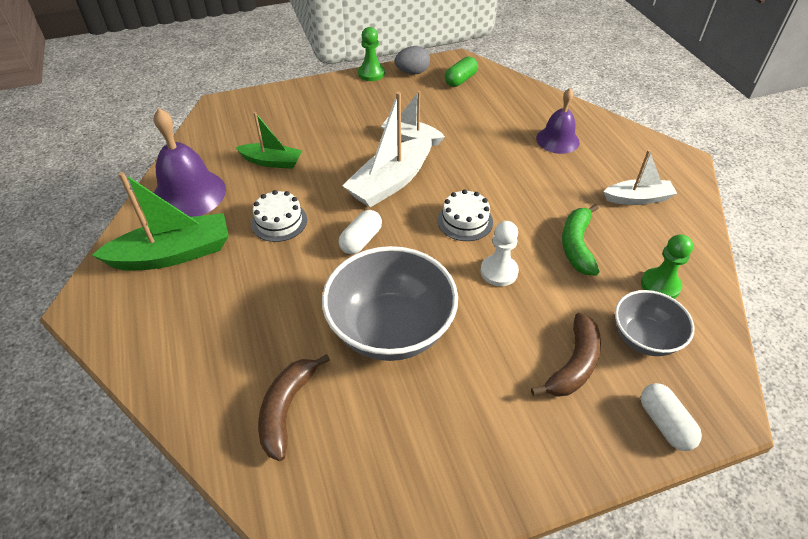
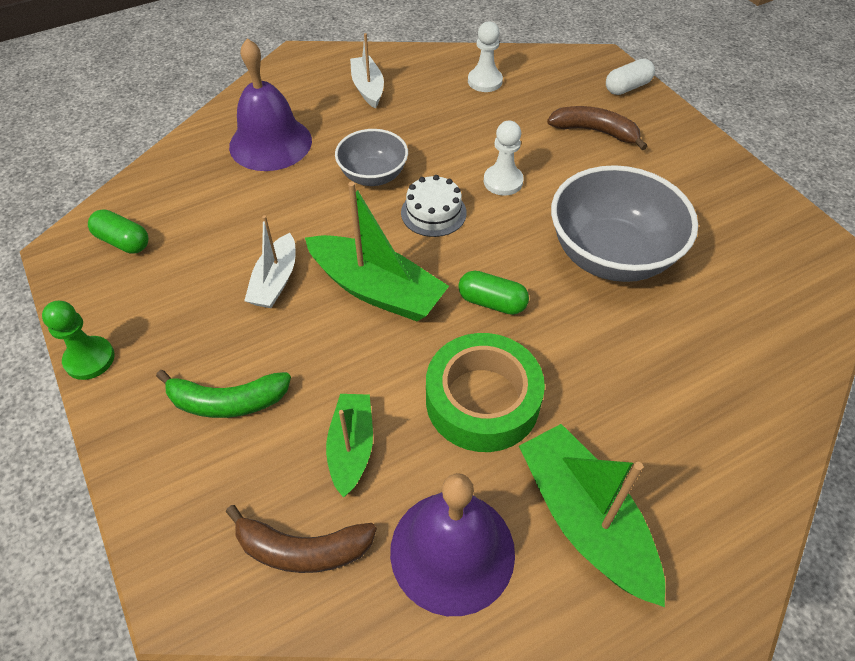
camera: 100 degrees left, 5 degrees up
(279, 221) = (482, 400): white cake -> green tape
(287, 409) = (742, 320): brown banana -> brown banana (302, 549)
(361, 240) = (492, 302): white capsule -> green capsule
(391, 182) = (377, 289): white boat -> green boat
(412, 72) = (93, 302): grey egg -> none
(557, 140) = (270, 143): purple bell -> purple bell, size x1.55
(577, 245) = (448, 129): green banana -> green banana (227, 401)
(644, 338) = (549, 93): grey bowl -> grey bowl (373, 176)
(660, 285) = (485, 81): green pawn -> white pawn

